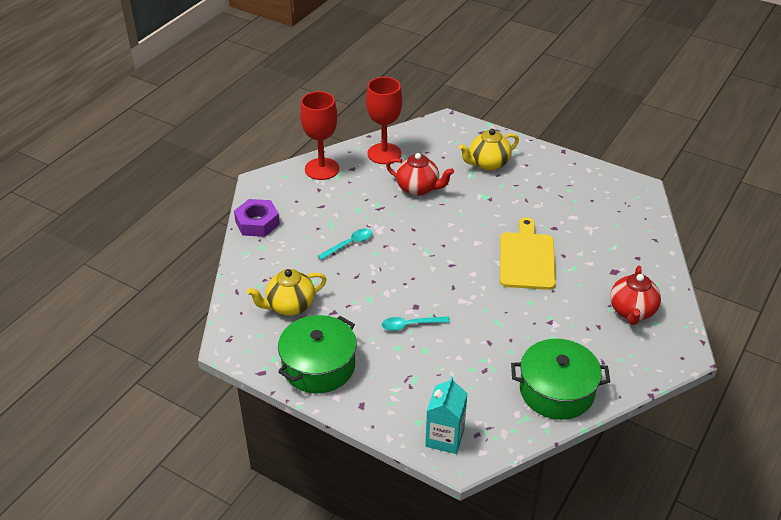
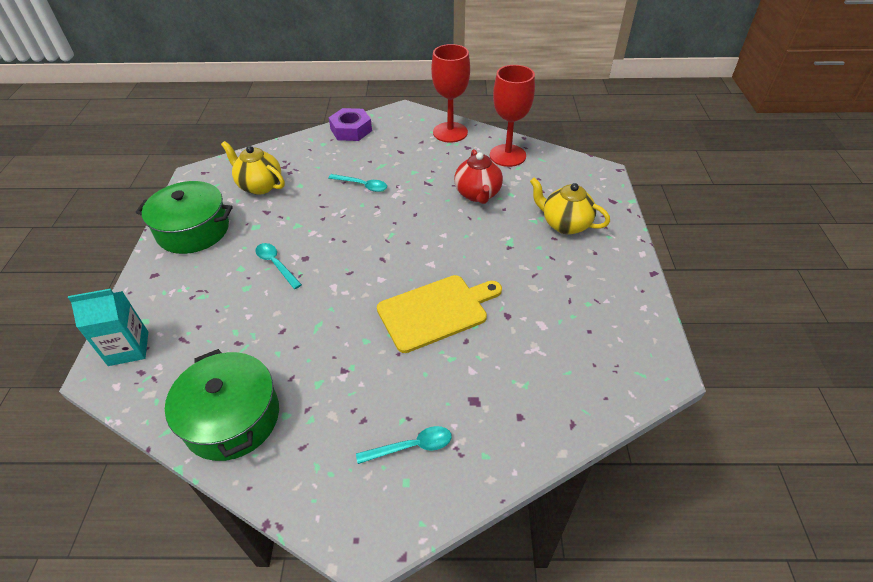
camera: 60 degrees right, 5 degrees up
(632, 311) = (411, 446): red teapot -> turquoise spoon

